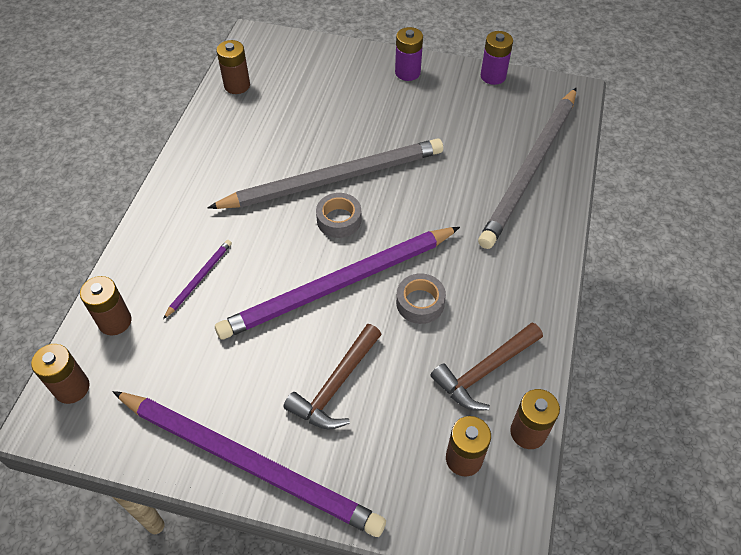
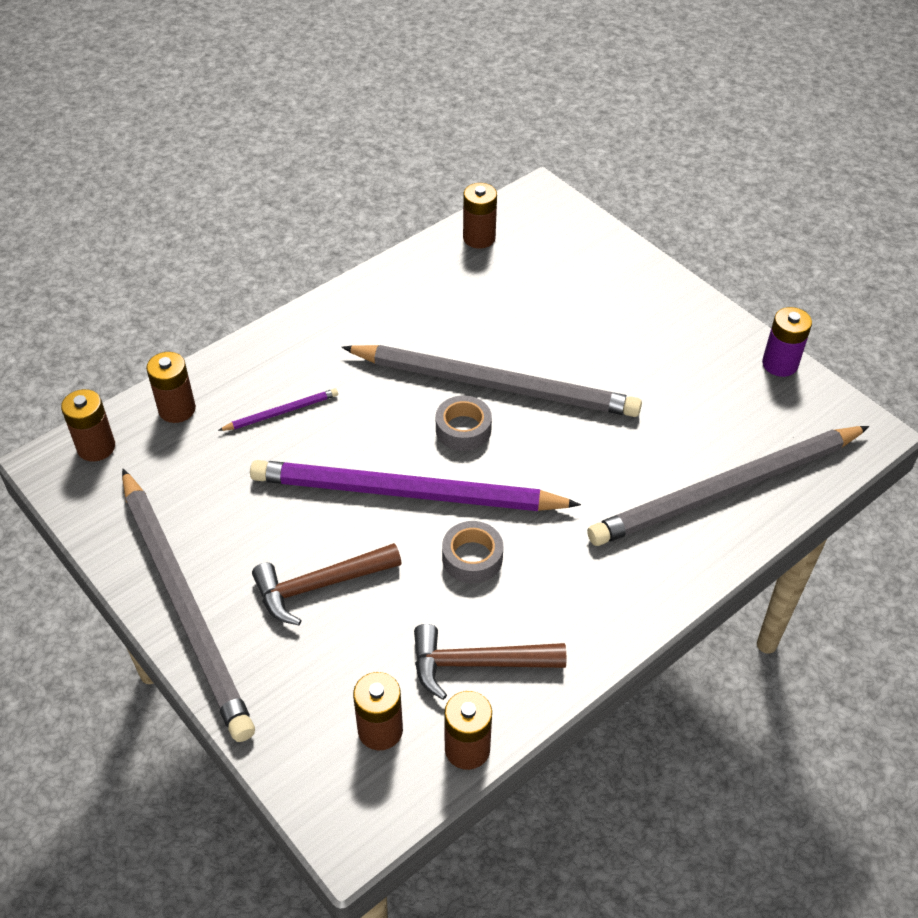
camera: 35 degrees right, 5 degrees down
(249, 463) = (184, 604): purple pencil -> grey pencil
(407, 72) = (679, 311): purple battery -> none

